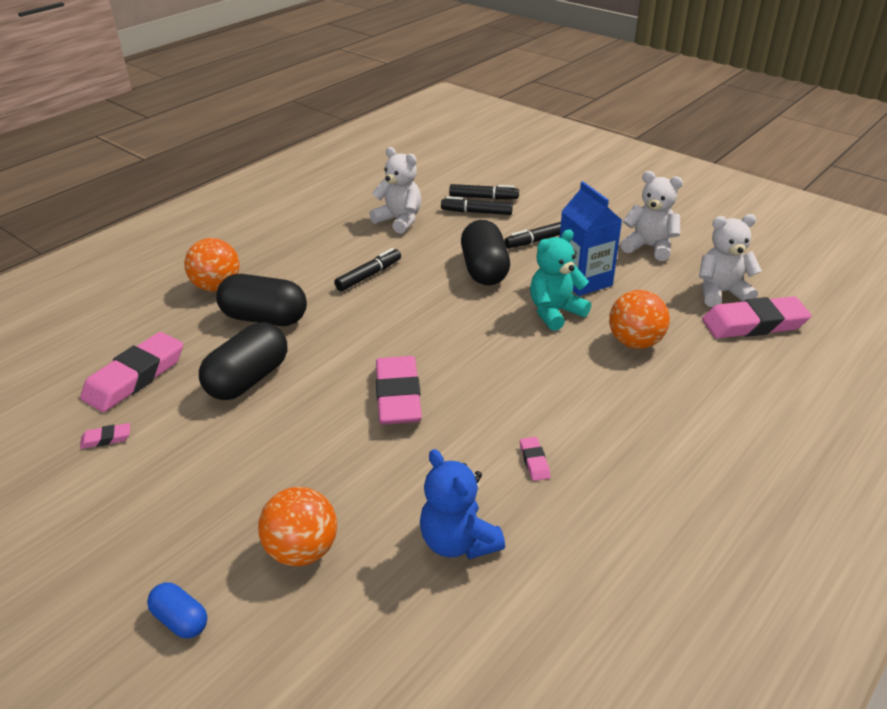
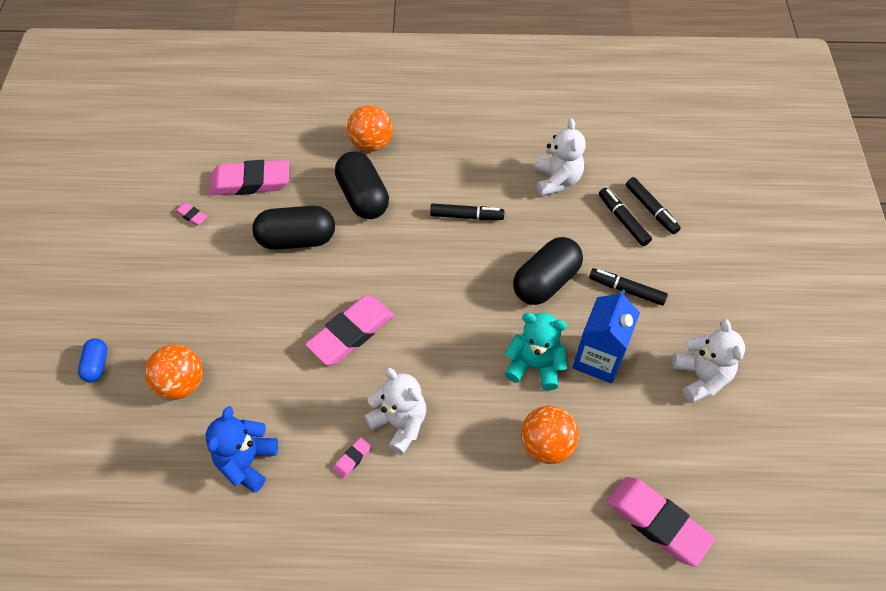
camera: 50 degrees right, 20 degrees up
(721, 293) = (682, 472): white teddy bear -> white teddy bear (399, 423)

